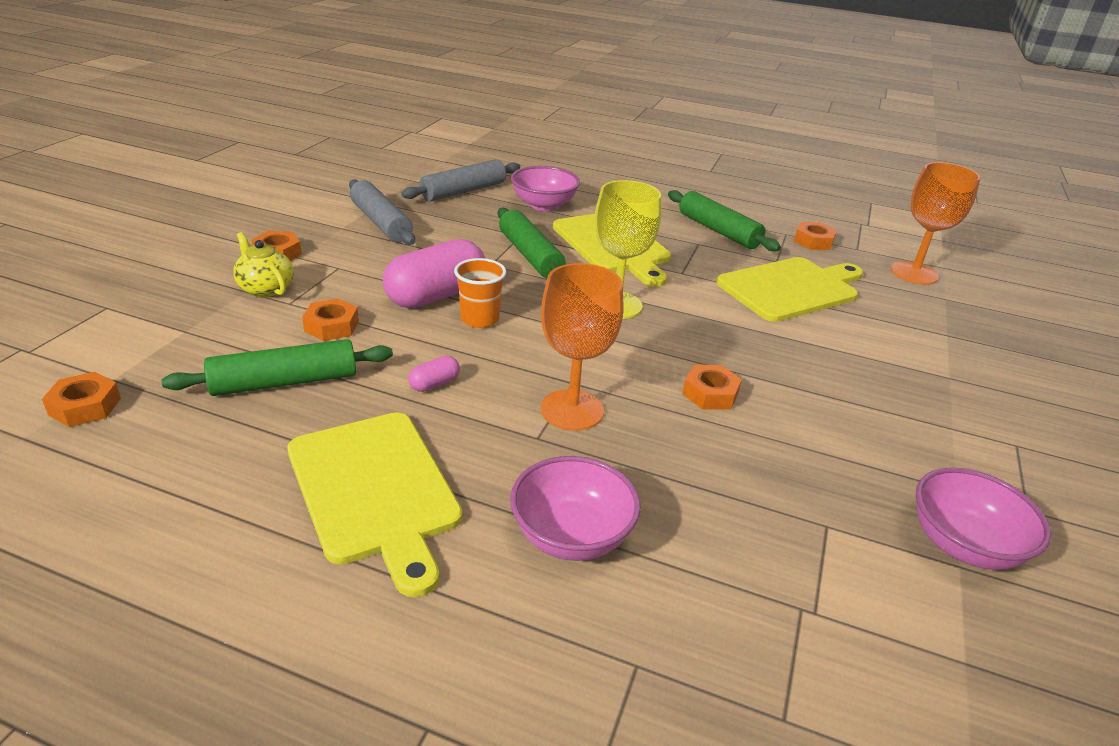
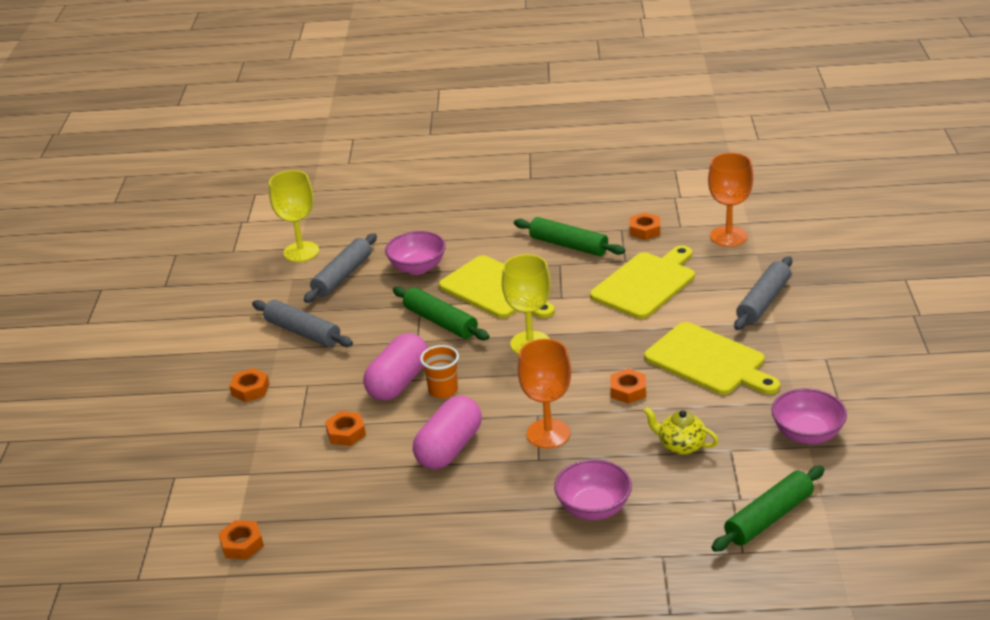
camera: 15 degrees left, 0 degrees up
(265, 289) = (271, 422): yellow teapot -> yellow teapot (680, 445)
(284, 382) = (352, 483): green rolling pin -> green rolling pin (768, 517)
(375, 490) = (466, 525): yellow cutting board -> yellow cutting board (709, 361)
(434, 384) = (449, 448): pink capsule -> pink capsule, size x2.35
(442, 164) = (301, 252): none -> yellow goblet
(940, 350) = (763, 301): none -> grey rolling pin

